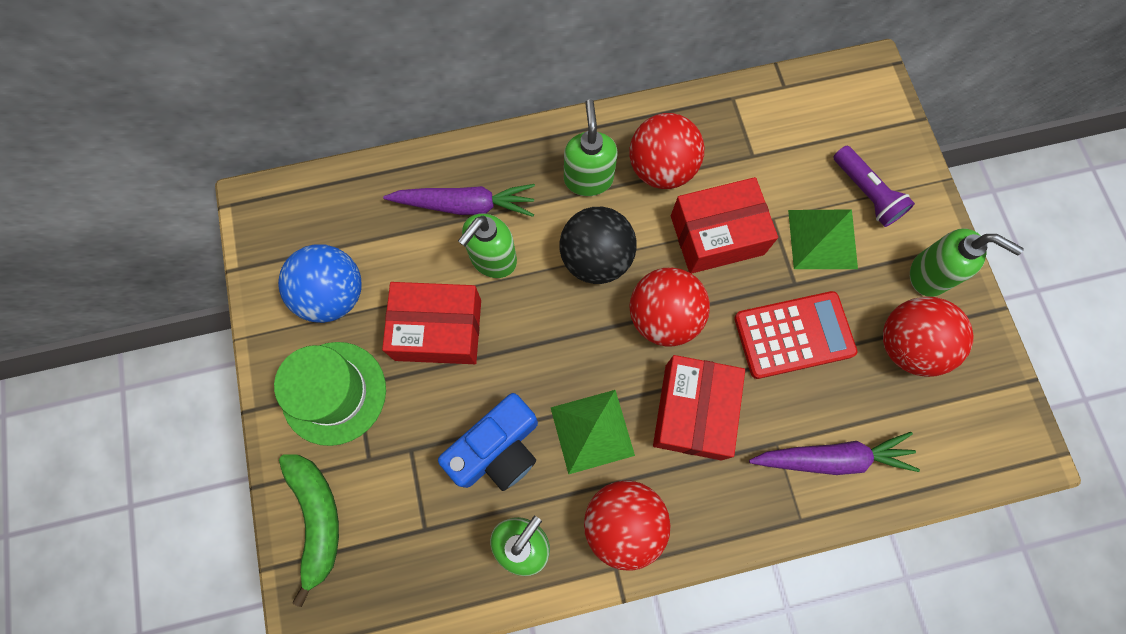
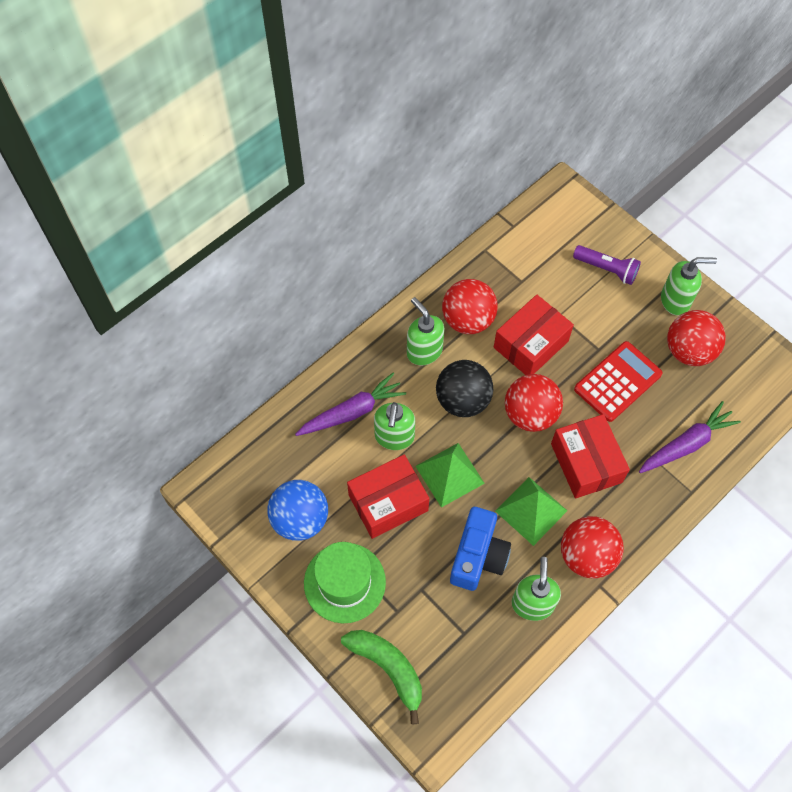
camera: 30 degrees left, 10 degrees down
(822, 239) = (598, 312): green pyramid -> green pyramid (449, 474)

